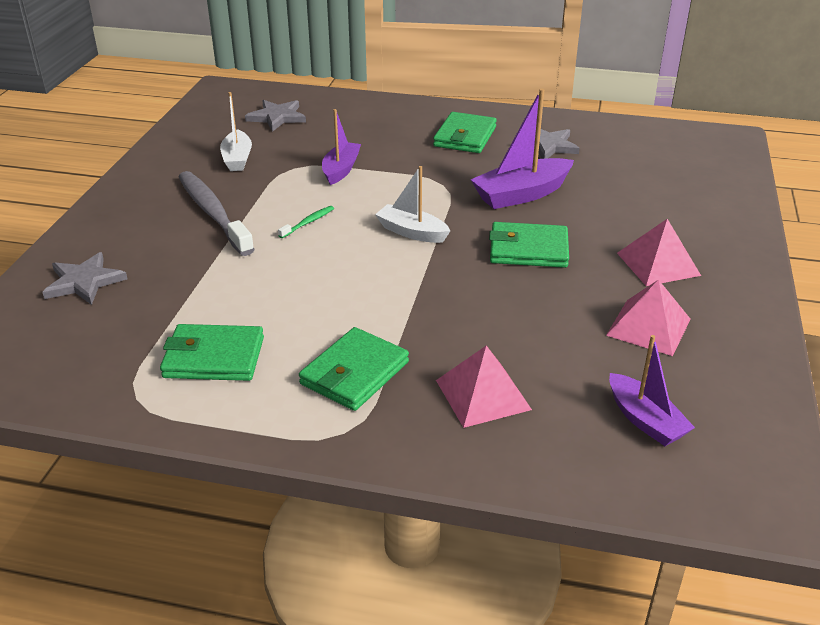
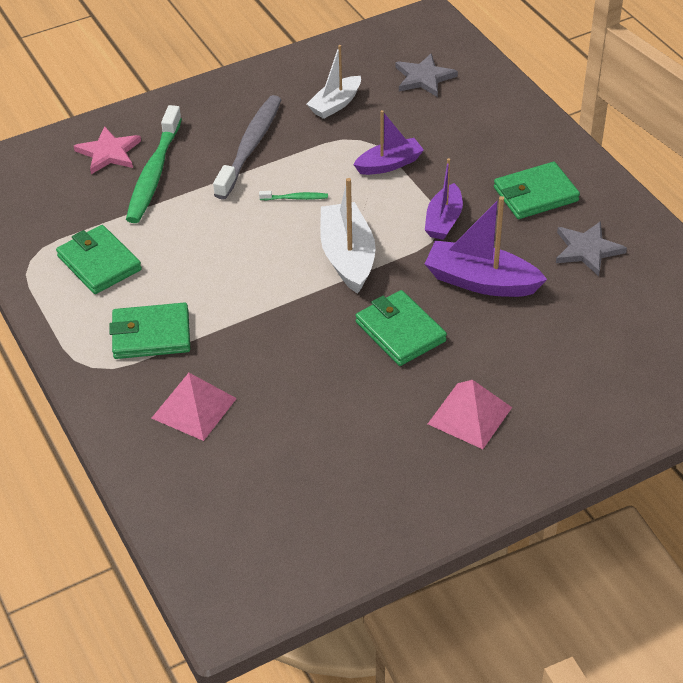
camera: 50 degrees right, 10 degrees up
(84, 282) = (109, 153): grey star -> pink star
(156, 271) = (154, 173): none -> green toothbrush
(412, 232) = (347, 257): white boat -> white boat, size x1.52
(645, 420) = (252, 504): purple boat -> purple boat (443, 220)
(648, 327) = (370, 452): pink pyramid -> none

